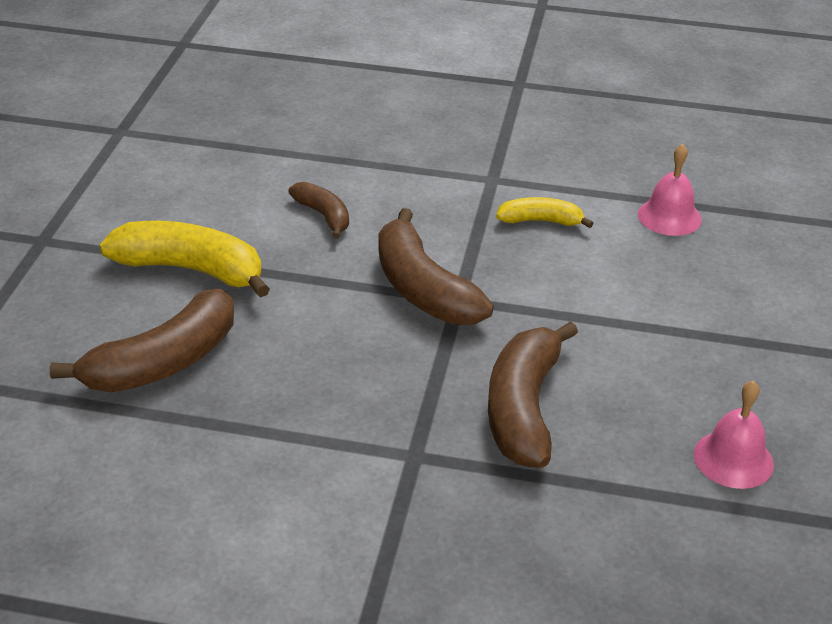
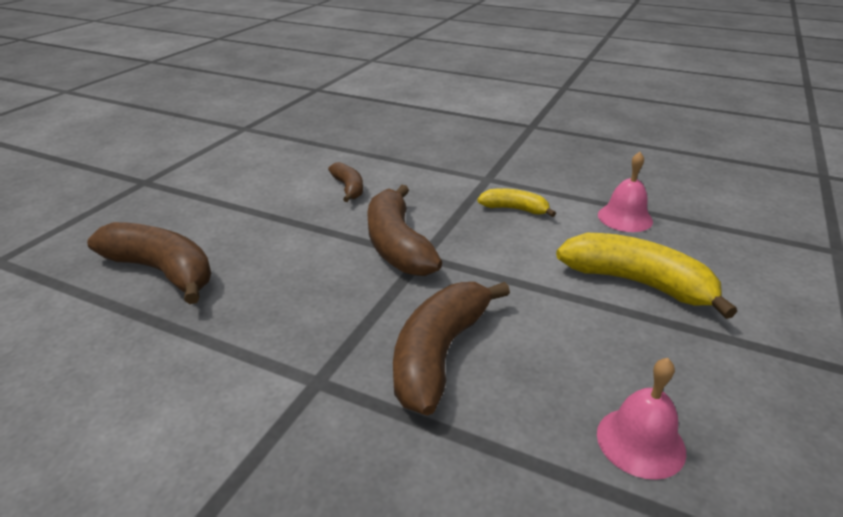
camera: 15 degrees right, 5 degrees down
(163, 362) = (162, 271): brown banana -> brown banana turned 120 degrees counterclockwise
(191, 270) = (230, 211): yellow banana -> yellow banana (637, 283)

